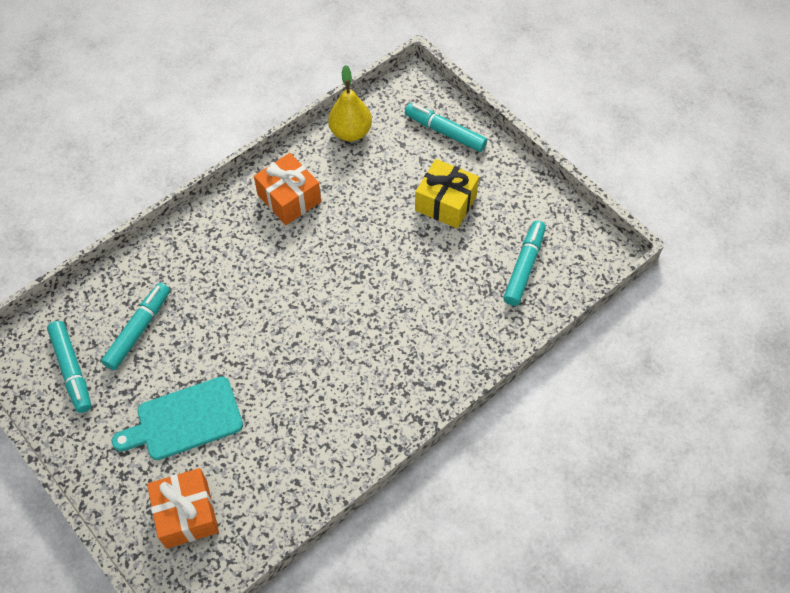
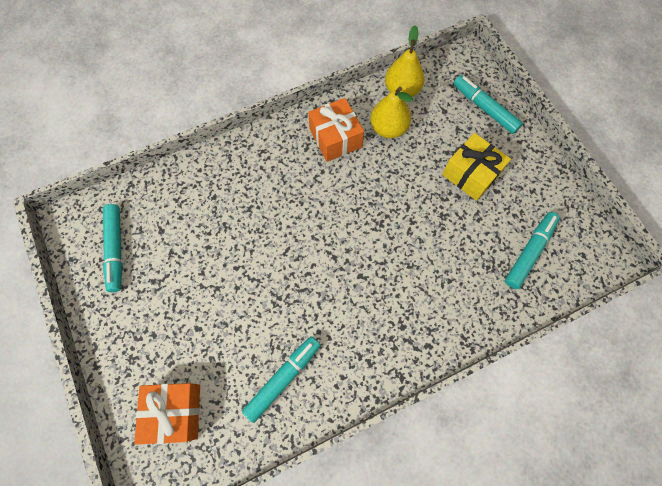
camera: 15 degrees right, 10 degrees up
(138, 330) = (179, 227): turquoise marker -> turquoise marker (282, 378)
(184, 420) = (196, 321): turquoise cutting board -> none
(345, 175) = (388, 128): none -> yellow pear

